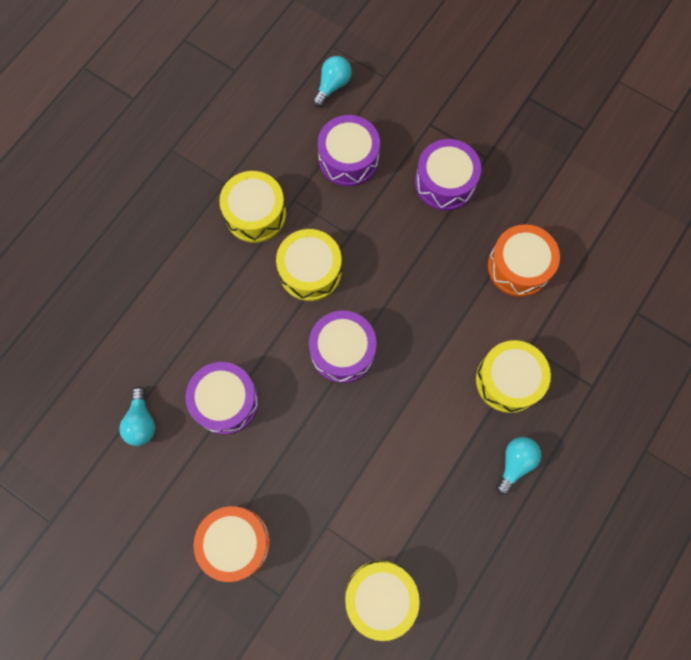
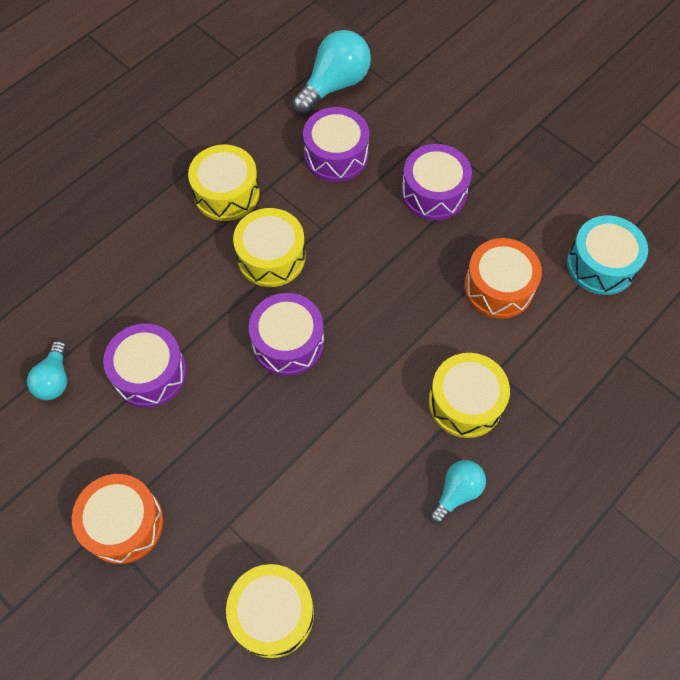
camera: 10 degrees right, 10 degrees down
(332, 86) = (334, 85): turquoise light bulb -> turquoise light bulb, size x1.70
(605, 229) = (601, 264): none -> turquoise drum

